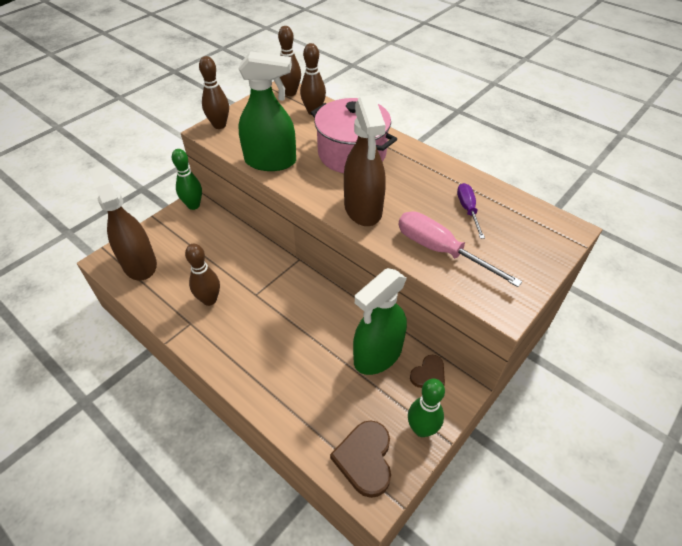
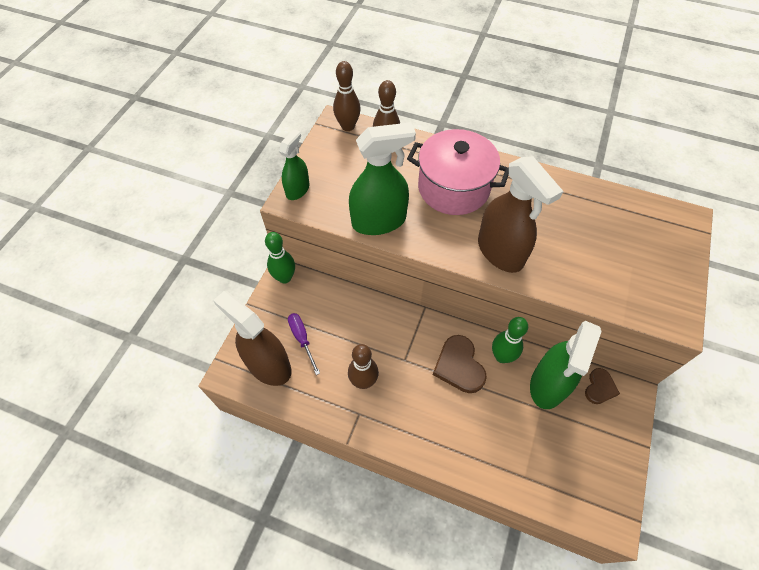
camera: 20 degrees left, 10 degrees up
(219, 125) = (297, 189): brown bowling pin -> green spray bottle
(365, 459) = (588, 490): brown heart -> brown heart (459, 366)
(422, 429) = (620, 443): green bowling pin -> green bowling pin (502, 356)
(441, 251) = (594, 277): pink screwdriver -> none
(468, 210) = (594, 223): purple screwdriver -> purple screwdriver (302, 339)

